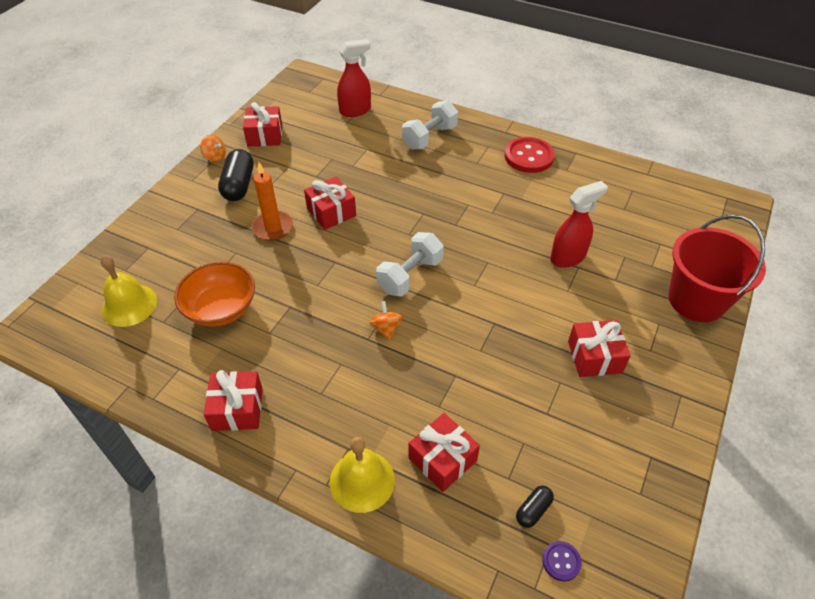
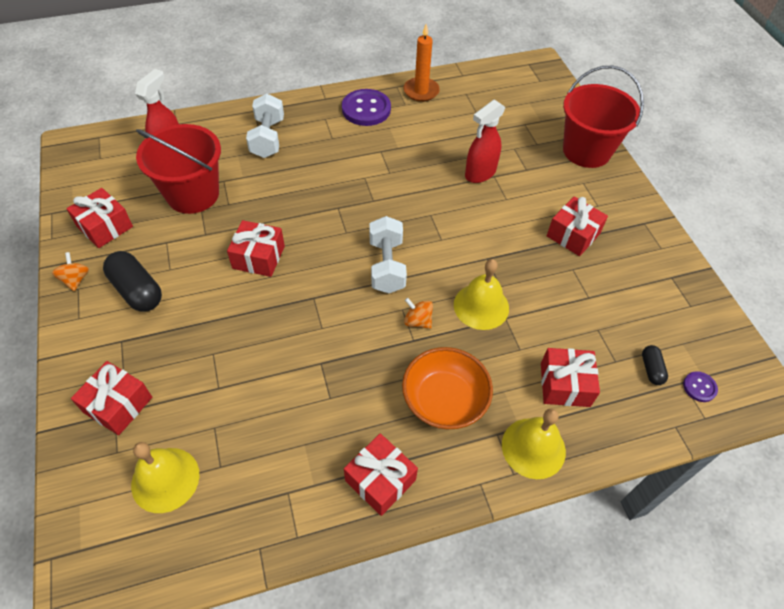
camera: 45 degrees left, 5 degrees up
(155, 244) = (118, 405): none -> red gift
(215, 157) = (76, 279): orange spinning top -> orange spinning top turned 90 degrees counterclockwise
(221, 309) = (261, 412): orange bowl -> orange bowl (444, 400)
(273, 227) = (221, 307): orange candle -> orange candle (421, 91)
(337, 146) = (193, 194): none -> red bucket
(446, 353) = (481, 306): none -> yellow bell
(529, 156) = (366, 109): red button -> purple button
(568, 257) = (480, 173): red spray bottle -> red spray bottle turned 150 degrees counterclockwise

